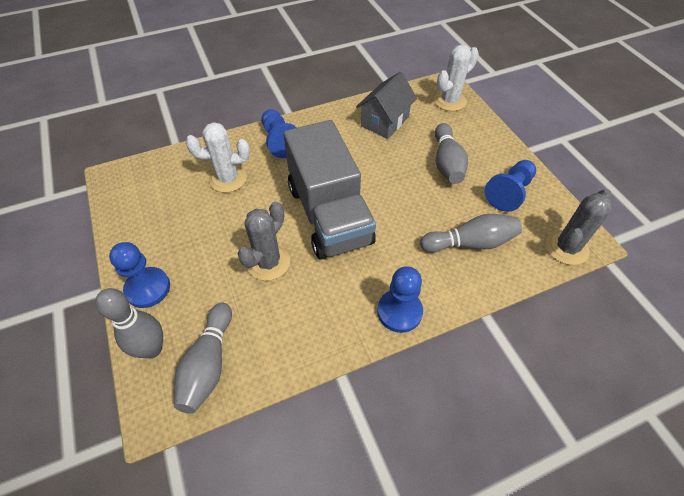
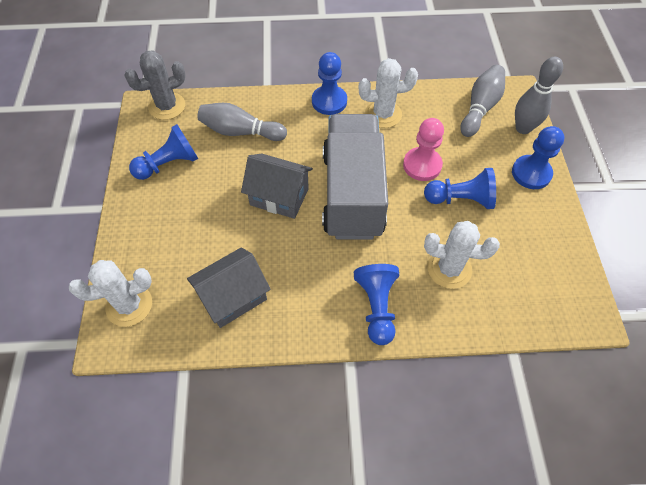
camera: 160 degrees left, 5 degrees up
(224, 238) = (460, 199): none -> blue pawn
(268, 262) = (422, 165): grey cactus -> pink pawn
(329, 314) = (383, 114): none -> white cactus
(393, 193) = (279, 197): none -> grey house
(447, 163) = (202, 214): grey bowling pin -> none

